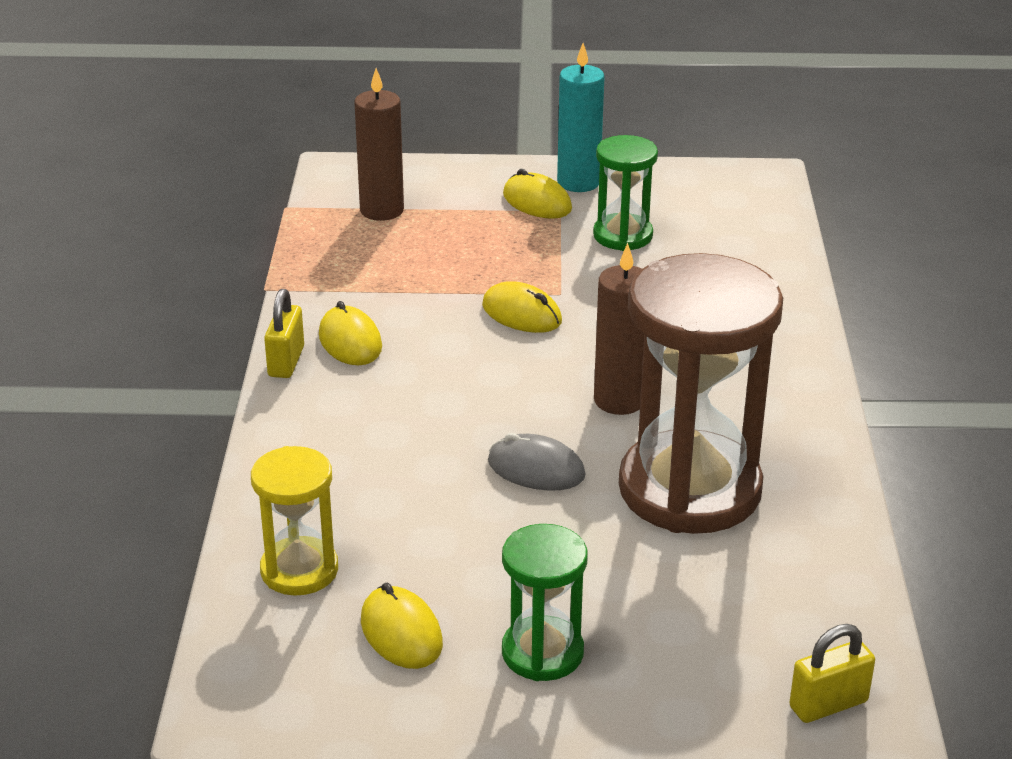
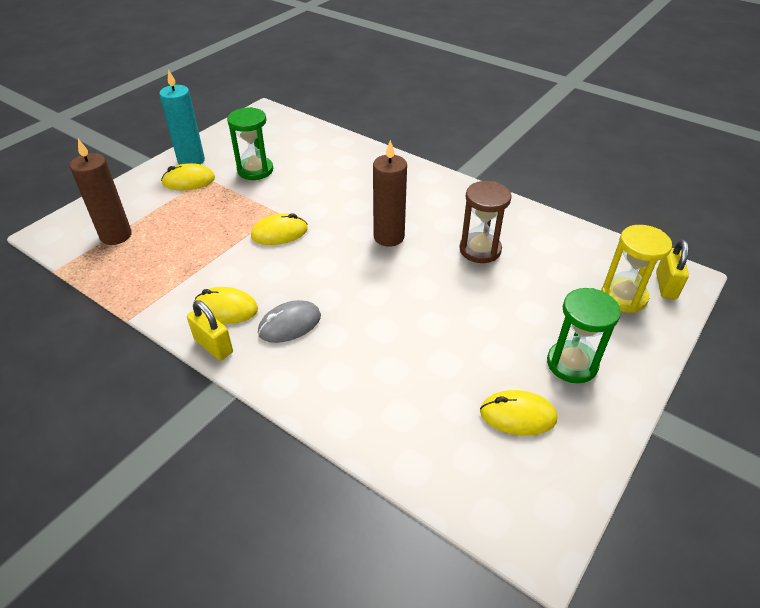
camera: 55 degrees left, 10 degrees up
(299, 570) = (426, 437): yellow hourglass -> yellow hourglass (623, 297)
(536, 469) = (417, 292): grey mouse -> grey mouse (289, 324)
(689, 489) = (480, 250): brown hourglass -> brown hourglass, size x0.51

